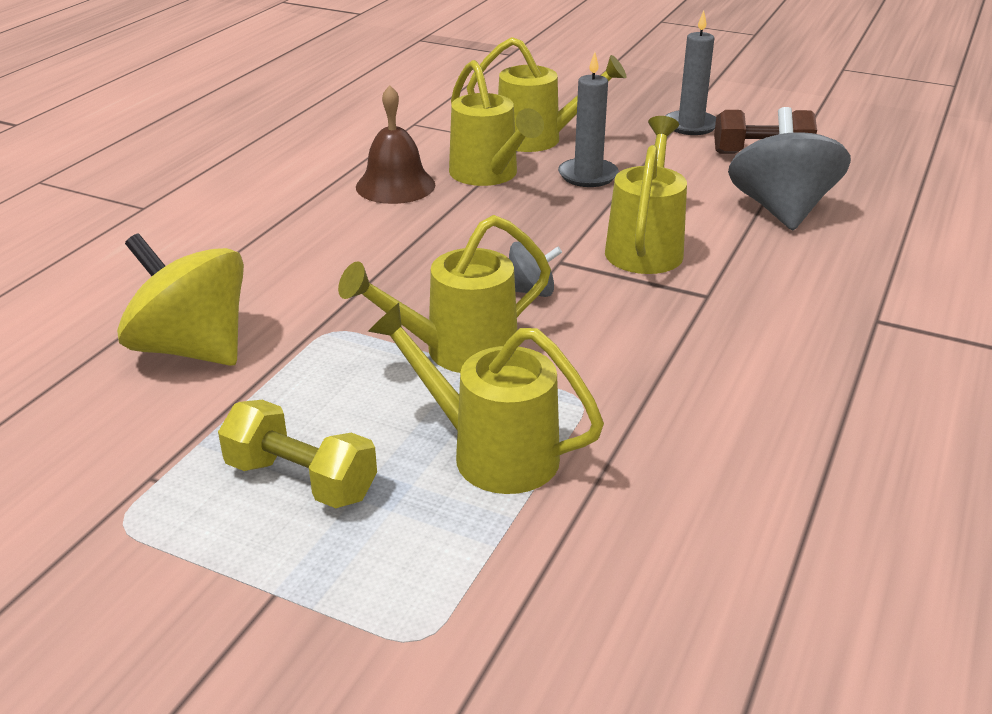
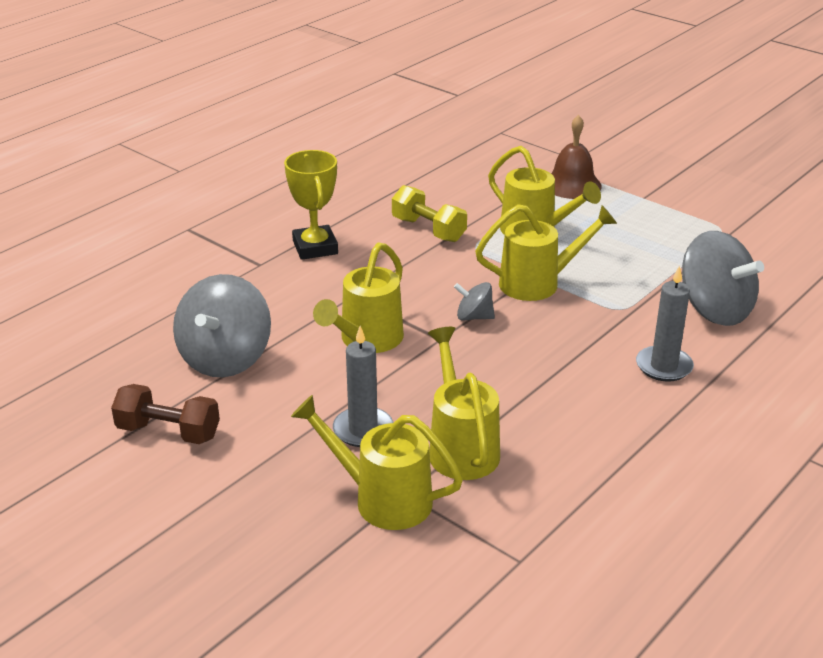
camera: 165 degrees left, 0 degrees up
(192, 348) = (714, 310): yellow spinning top -> grey spinning top
(301, 480) = (635, 233): yellow dumbbell -> yellow dumbbell (428, 230)
(395, 185) = (558, 448): brown bell -> brown bell (572, 185)
(690, 125) = (196, 493): grey candle -> grey candle (664, 366)
(829, 359) = (315, 247): none -> yellow trophy

